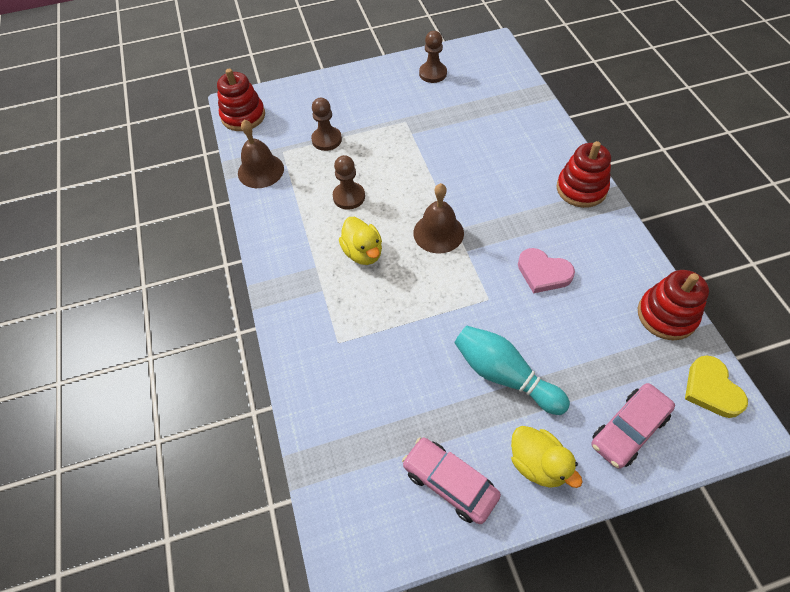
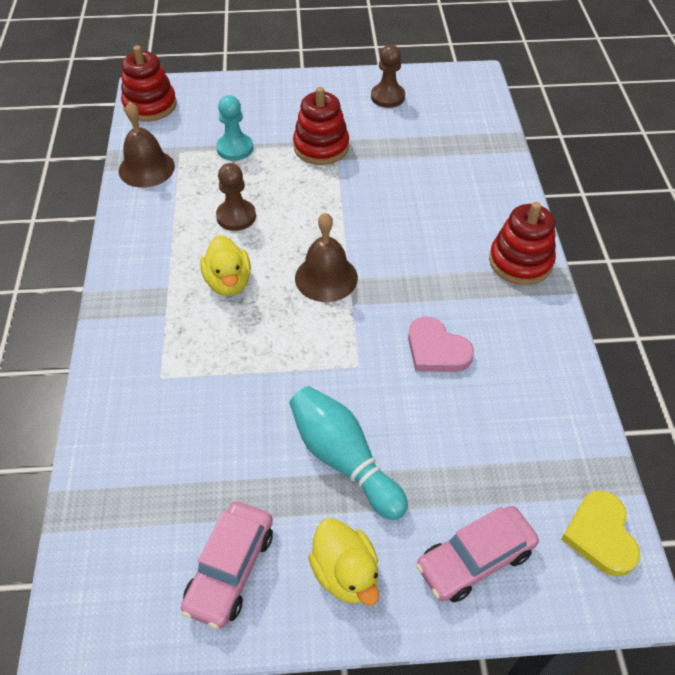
camera: 10 degrees right, 5 degrees down
(326, 140) = (235, 148): brown pawn -> turquoise pawn
(450, 483) = (230, 569): pink car -> pink car turned 120 degrees counterclockwise
(666, 315) = (574, 433): red stacking toy -> red stacking toy (321, 147)

